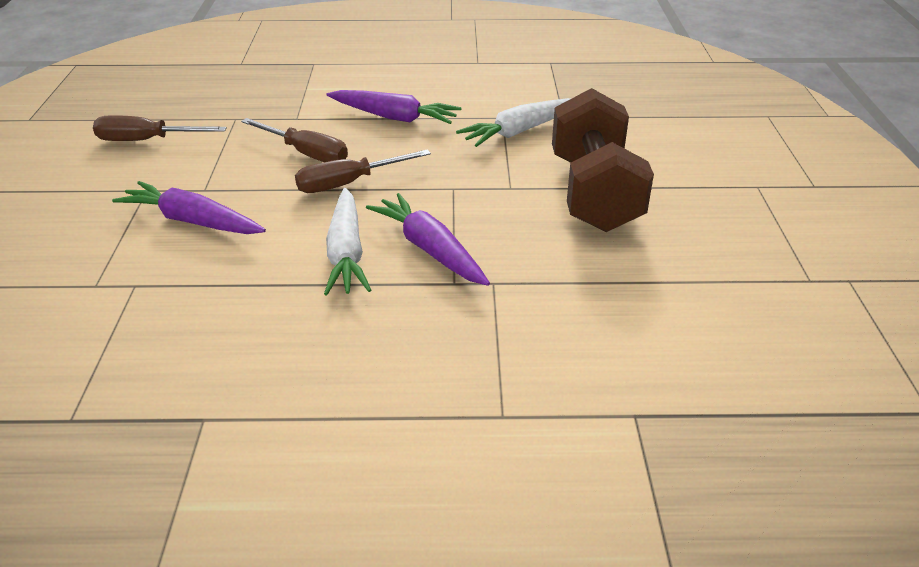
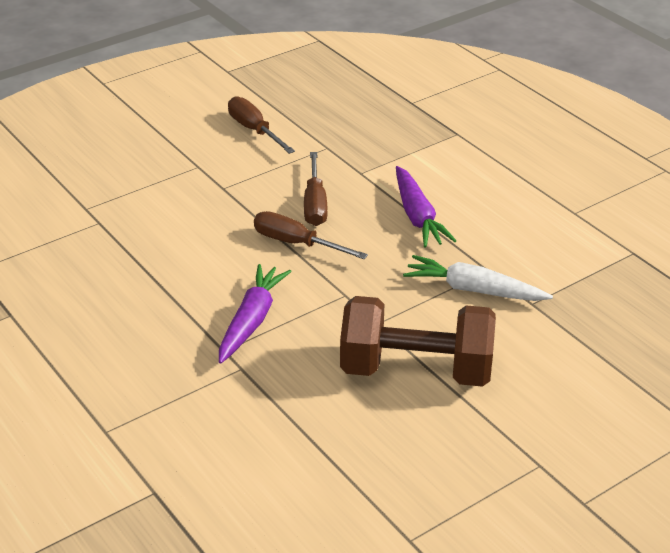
camera: 55 degrees right, 0 degrees up
(192, 221) = (182, 204): purple carrot -> none
(346, 253) = (211, 286): white carrot -> none
(594, 194) = (416, 371): brown dumbbell -> brown dumbbell turned 45 degrees clockwise

